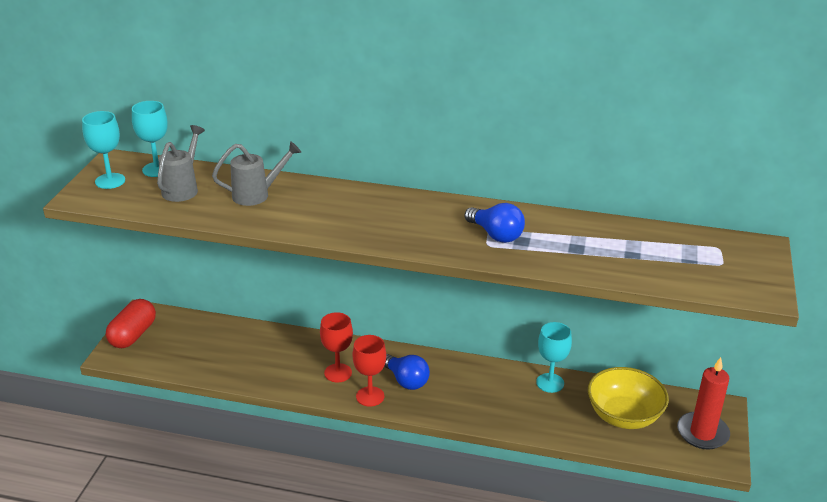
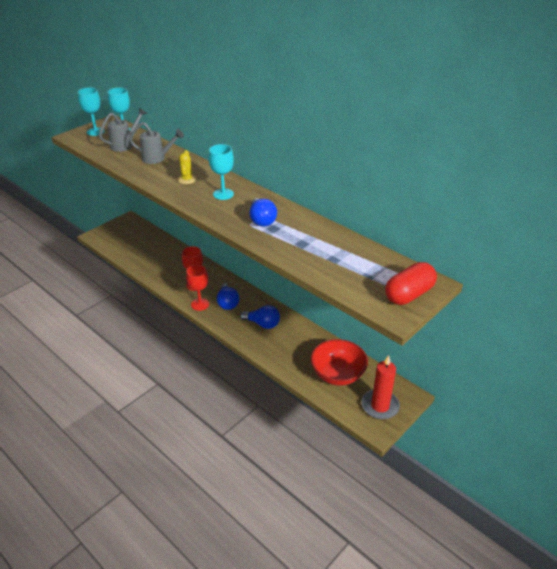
camera: 30 degrees right, 5 degrees up
(133, 335) = (114, 229): red capsule -> red capsule (409, 294)
(335, 211) = (187, 179): none -> yellow cactus
(477, 390) = (262, 324): none -> blue light bulb
(550, 383) = (310, 336): turquoise goblet -> turquoise goblet (223, 194)
(624, 416) = (337, 374): yellow bowl -> red bowl

